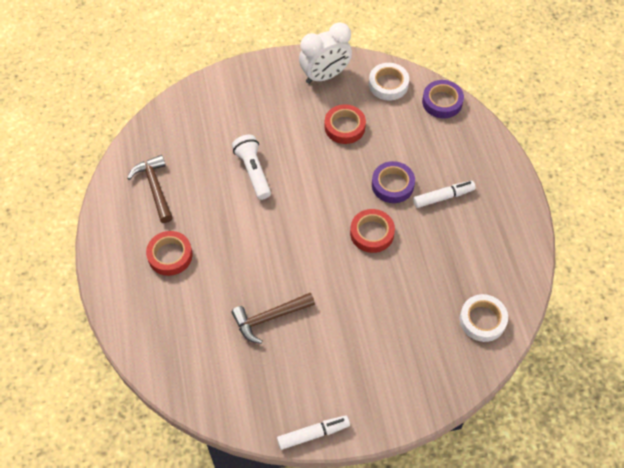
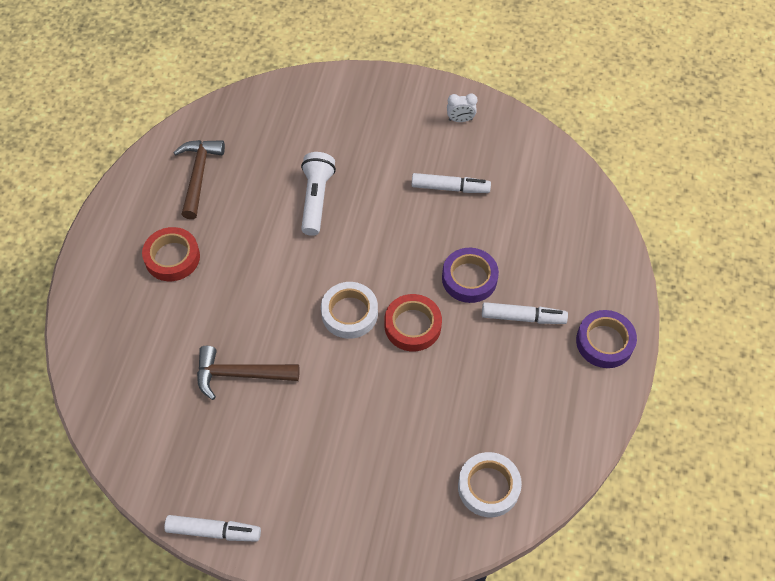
camera: 25 degrees right, 0 degrees up
(325, 75) = (460, 120): white clock -> white clock, size x0.44
(344, 127) = (450, 188): red tape -> white marker
(388, 84) = (530, 157): white tape -> white tape (349, 313)
(442, 102) = (585, 202): purple tape -> purple tape (604, 342)

